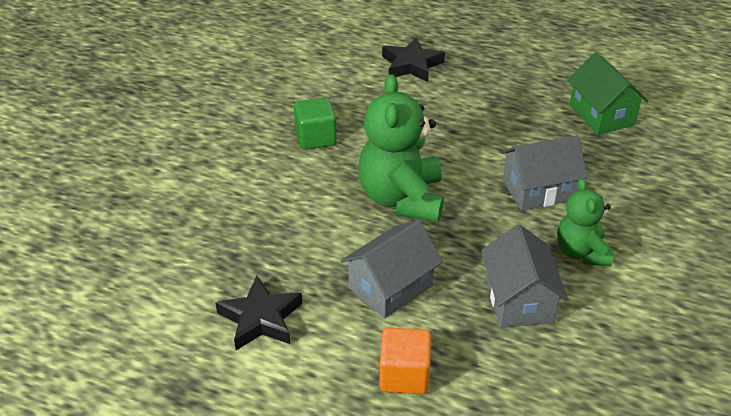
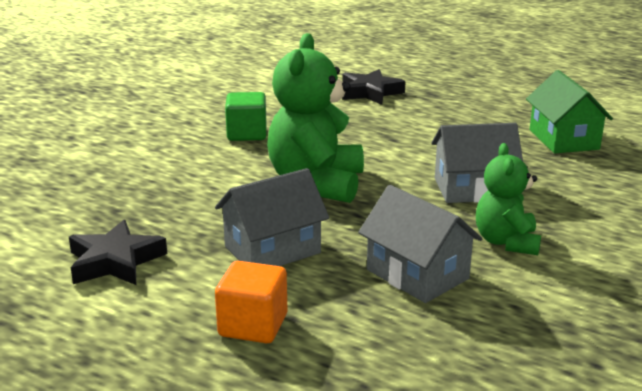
camera: 10 degrees right, 15 degrees down
(519, 300) = (417, 274): grey house -> grey house turned 45 degrees counterclockwise

